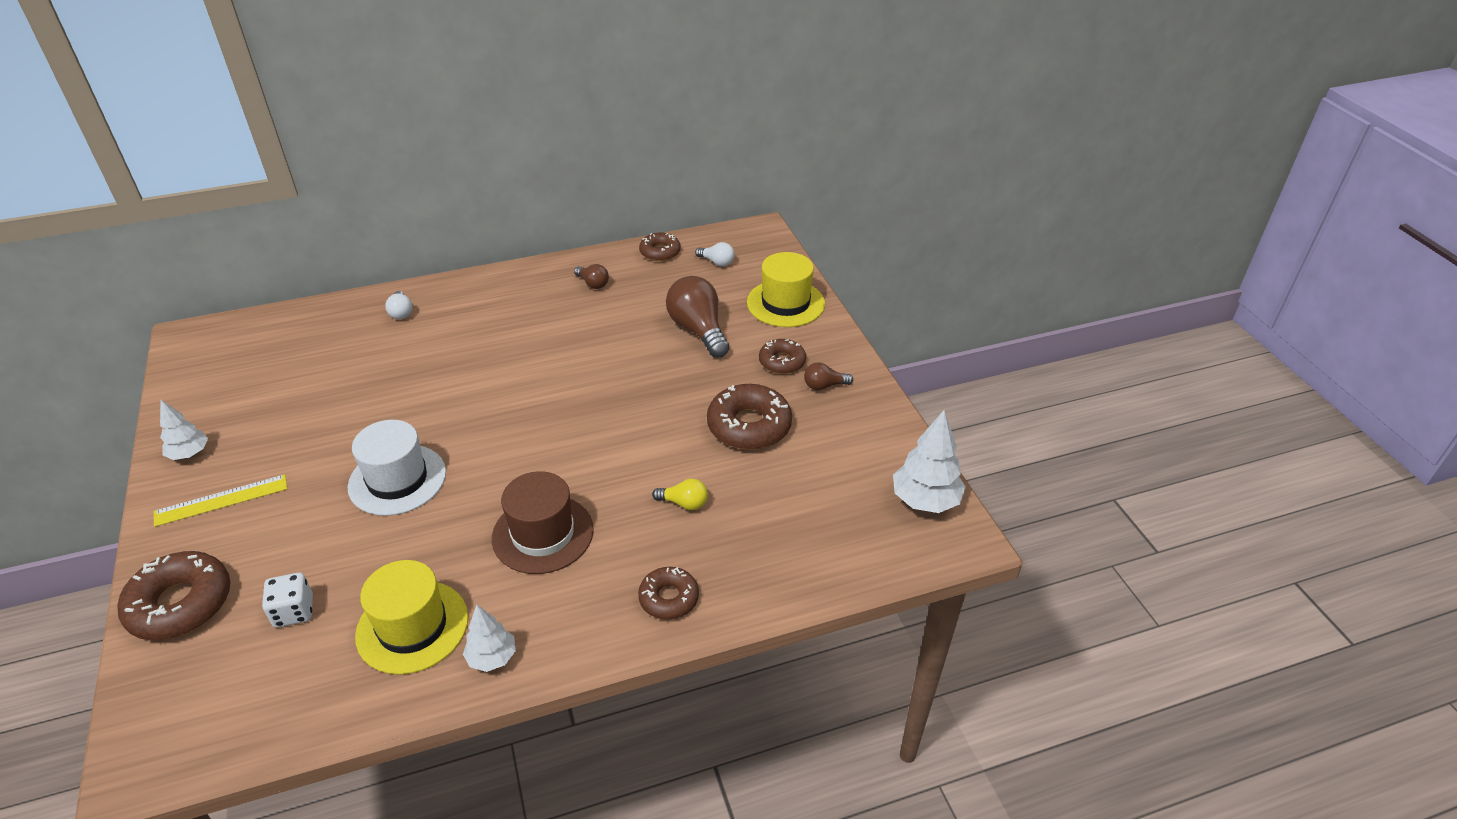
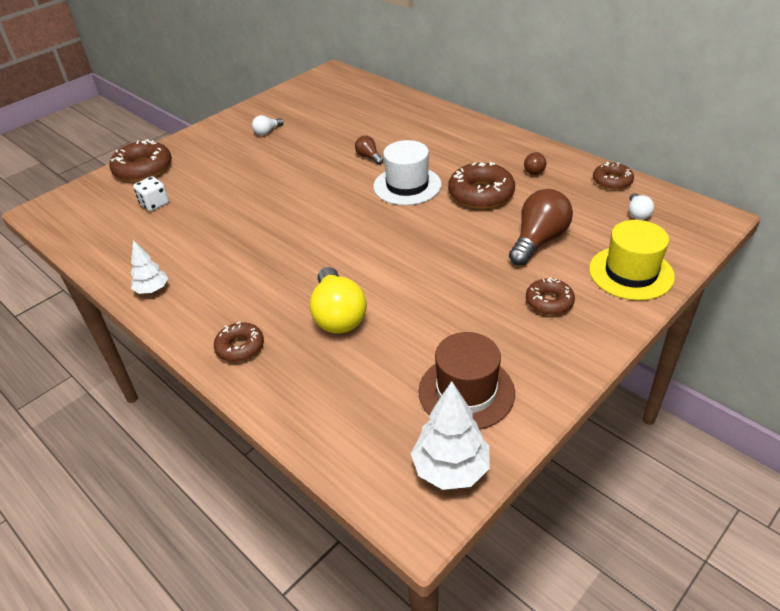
camera: 65 degrees right, 0 degrees up
(190, 454) = (246, 117): white tree -> none
(221, 500) = (220, 143): yellow ruler -> none
(397, 479) = (273, 187): white hat -> white hat (407, 186)
(401, 312) = (419, 117): white light bulb -> white light bulb (267, 132)
(412, 626) = (162, 248): yellow hat -> none
(543, 534) = (265, 263): brown hat -> brown hat (466, 392)
(684, 503) = (338, 315): yellow light bulb -> yellow light bulb, size x2.01
(749, 426) = (451, 315): brown donut -> brown donut (481, 194)
(824, 386) = (544, 340): brown light bulb -> brown light bulb (369, 157)

